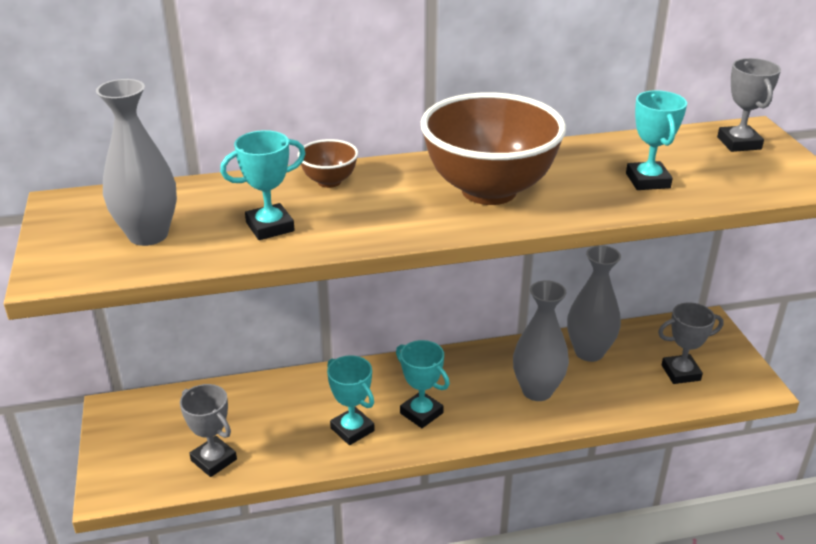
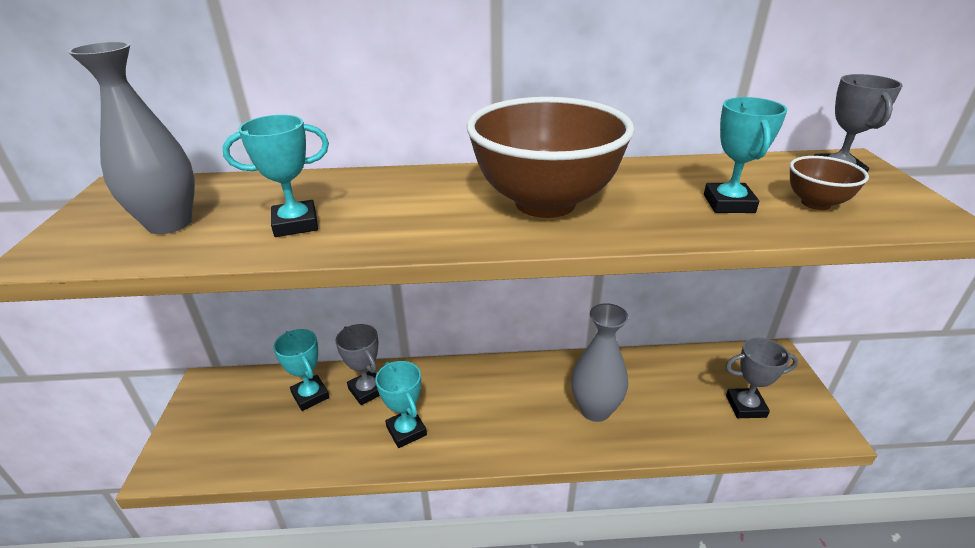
camera: 10 degrees right, 0 degrees up
(214, 460) = (268, 448): grey trophy -> grey trophy (367, 390)
(329, 181) = (382, 184): brown bowl -> brown bowl (816, 203)
(421, 413) = (476, 421): turquoise trophy -> turquoise trophy (310, 395)
(589, 352) = (653, 374): grey vase -> none

